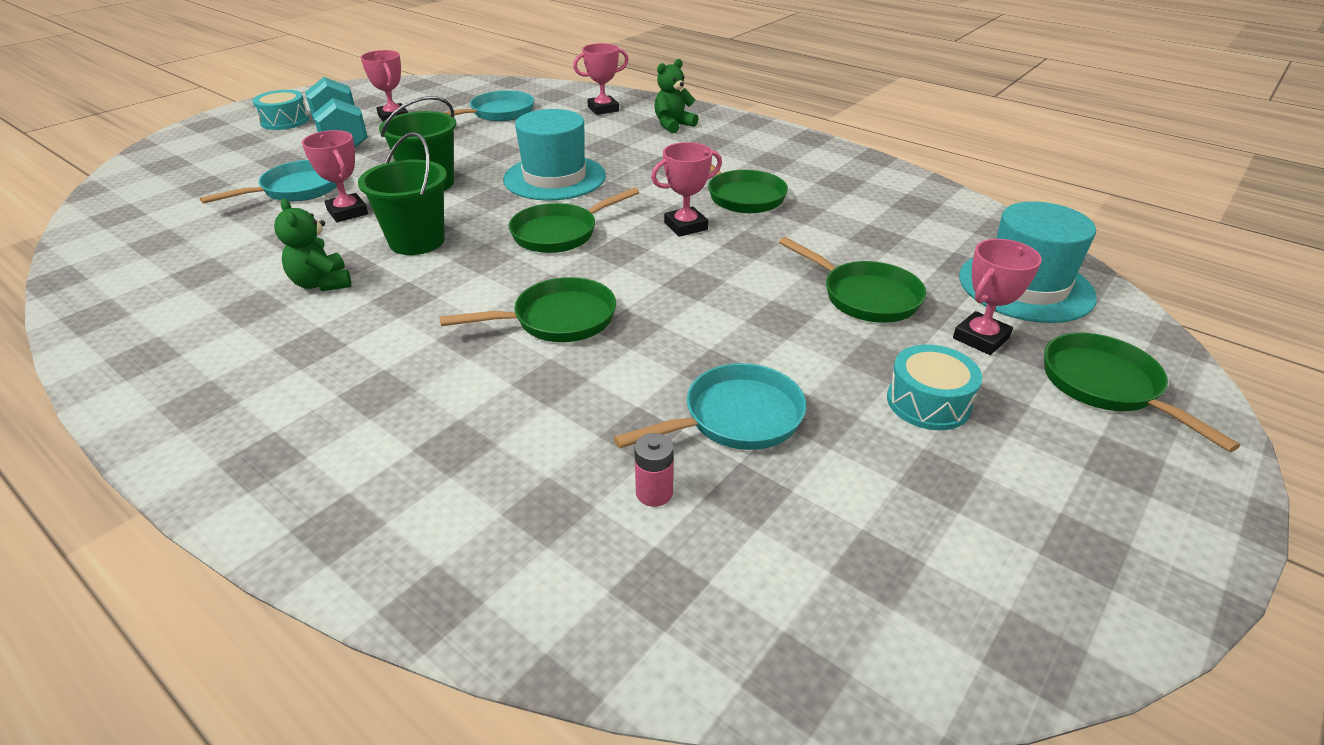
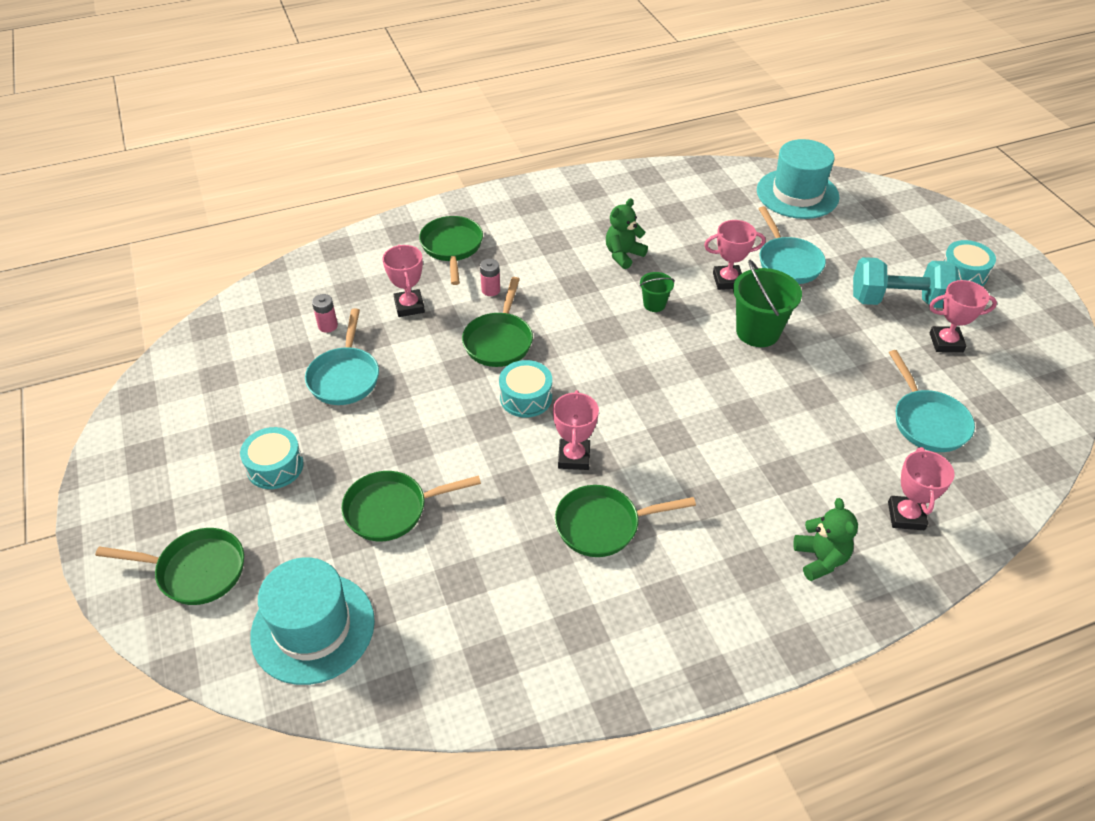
camera: 120 degrees right, 10 degrees up
(322, 283) = (623, 255): green teddy bear -> green teddy bear turned 45 degrees counterclockwise
(417, 241) = (654, 304): green bucket -> green bucket, size x0.53
(457, 361) = (491, 290): none -> pink battery
(554, 178) = (725, 410): turquoise hat -> turquoise hat (797, 194)
(559, 233) = (615, 379): green pan -> green pan (452, 247)
(635, 273) = (526, 397): none -> turquoise drum
(980, 338) = (294, 541): pink trophy -> pink trophy (409, 306)

